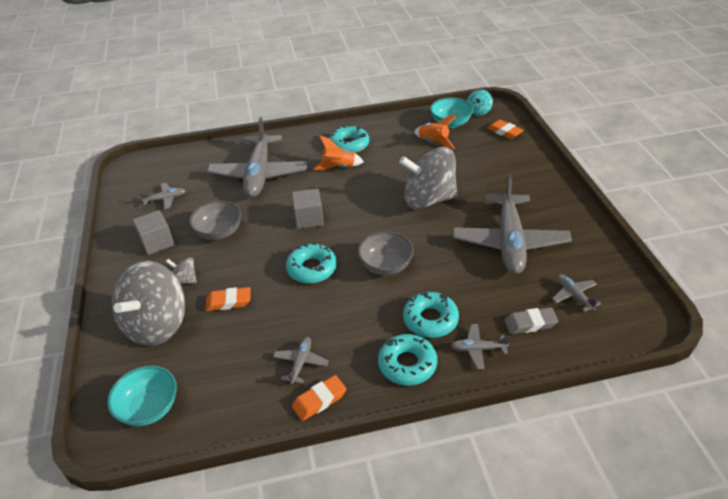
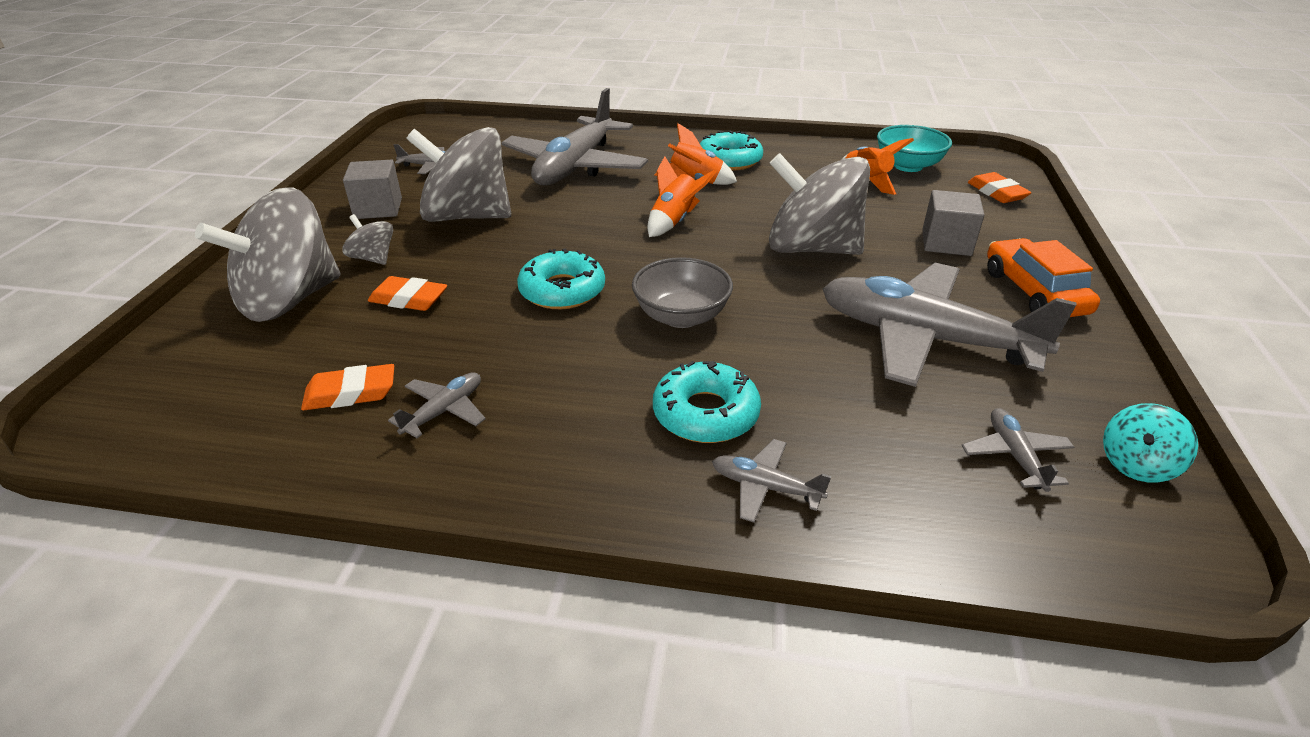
camera: 20 degrees right, 5 degrees down
(149, 408) = (180, 401): turquoise bowl -> none
(219, 232) = (467, 216): grey bowl -> grey spinning top
(309, 219) = (605, 230): grey cube -> grey cube (946, 243)
(319, 400) = (428, 476): orange eraser -> orange eraser (351, 393)
(344, 201) = (674, 221): none -> orange rocket
(407, 364) = (617, 470): turquoise donut -> none
(478, 111) = (964, 161): turquoise spinning top -> turquoise spinning top (1136, 464)
(509, 242) = (924, 338): grey plane -> grey plane turned 90 degrees clockwise
(530, 323) = (896, 476): grey eraser -> none
(547, 197) = (1034, 292): none -> orange car

